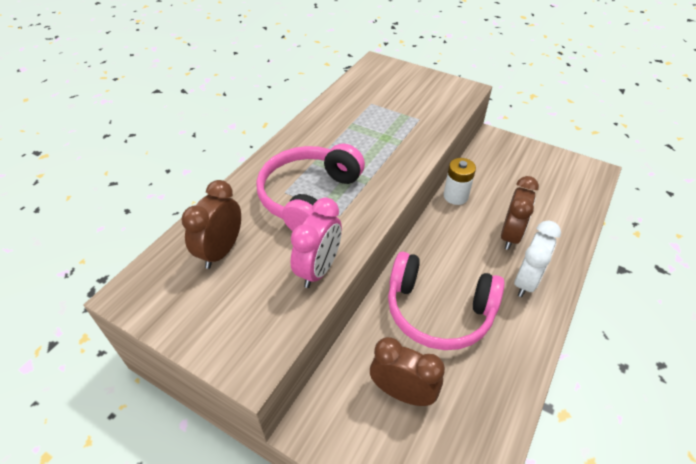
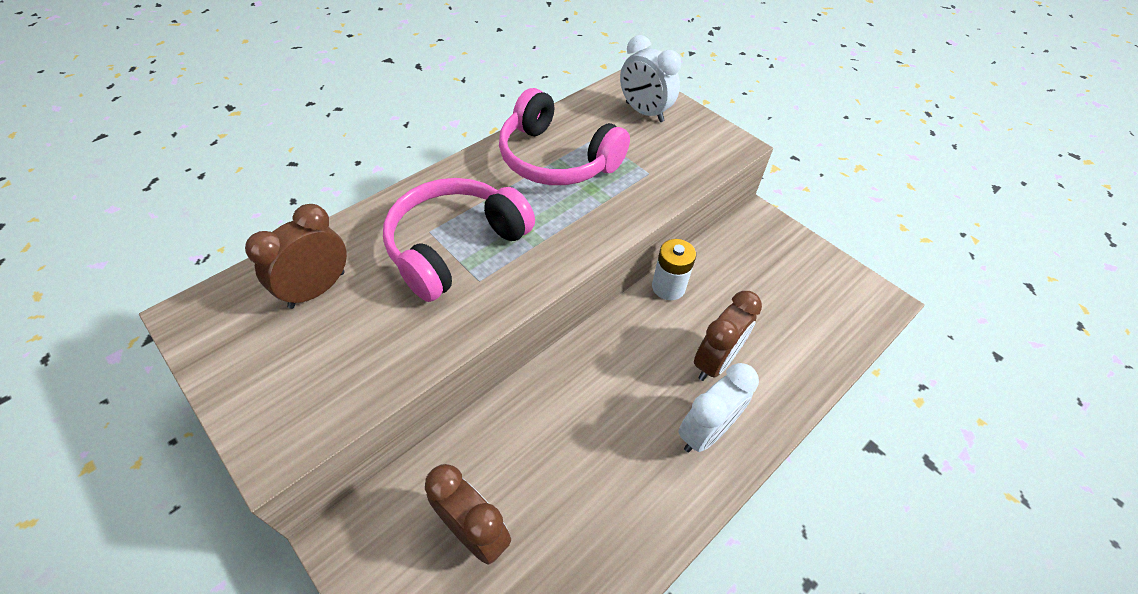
camera: 15 degrees right, 5 degrees up
(318, 269) = (417, 346): pink clock -> none
(395, 81) = (644, 112): none -> white clock
(438, 311) = (570, 438): pink headphones -> pink headphones (556, 159)

